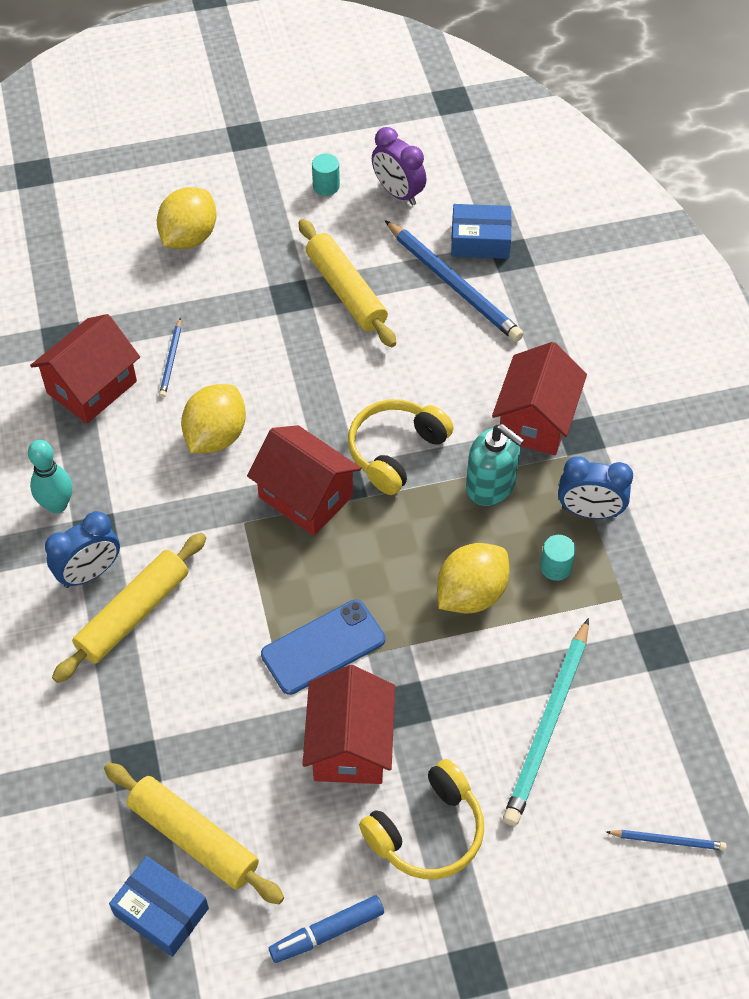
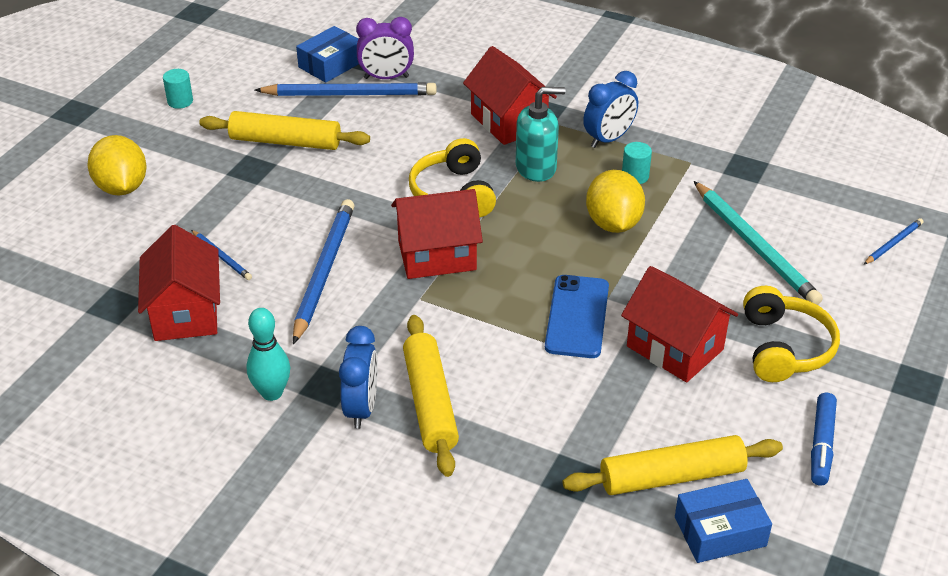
camera: 50 degrees left, 15 degrees down
(216, 436) = (324, 271): yellow lemon -> blue pencil
(398, 193) = (237, 75): purple clock -> purple clock (386, 77)

